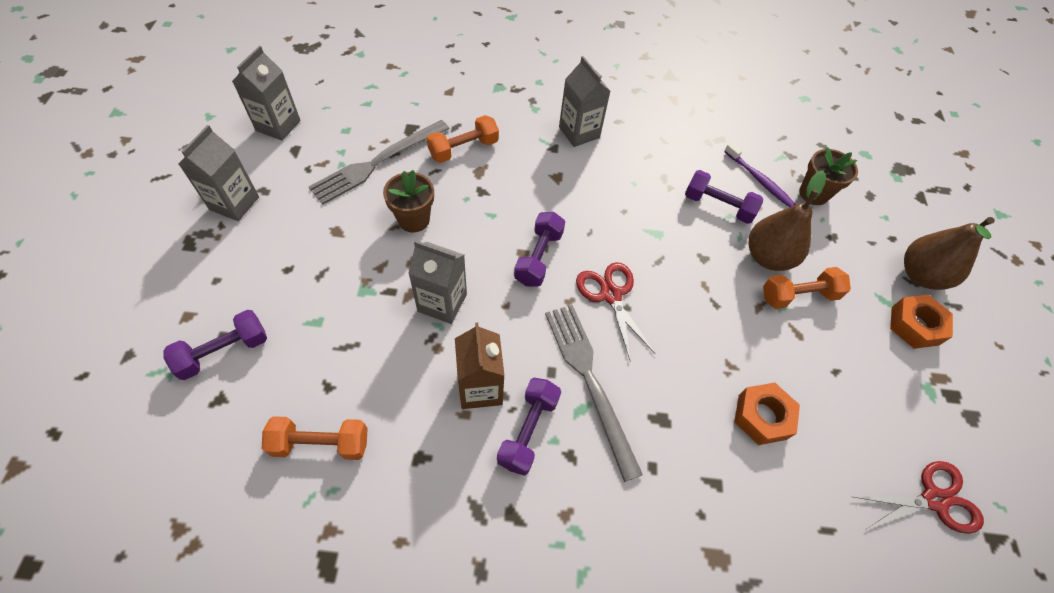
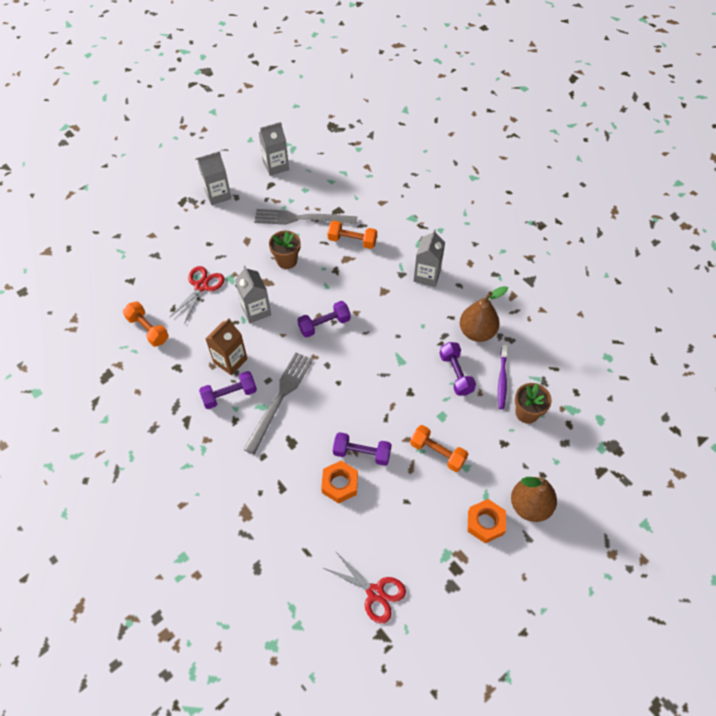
camera: 50 degrees right, 0 degrees up
(224, 351) = (150, 262): purple dumbbell -> purple dumbbell (362, 453)
(611, 295) = (337, 370): red scissors -> red scissors (201, 286)
(768, 257) = (448, 421): brown pear -> brown pear (477, 332)

